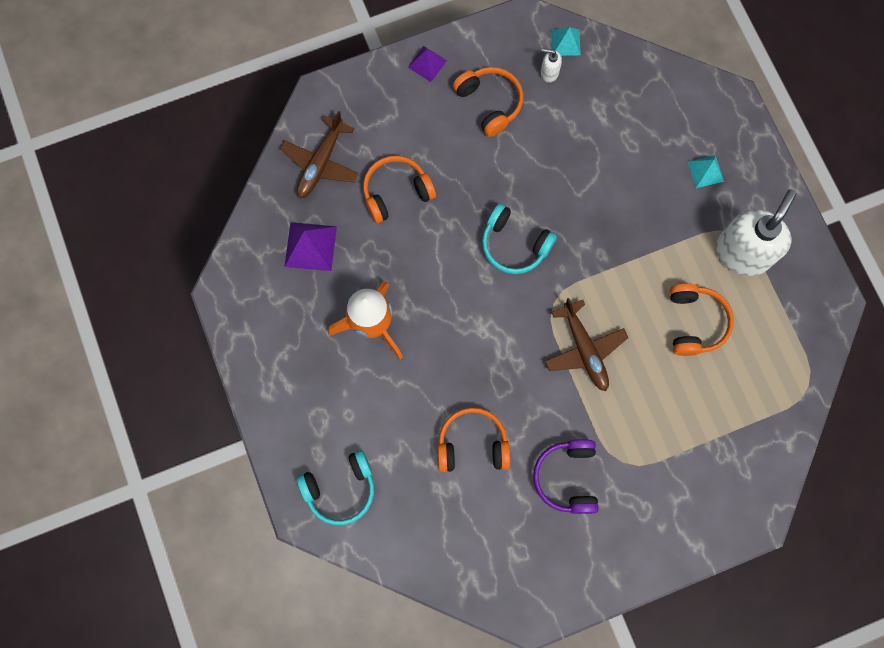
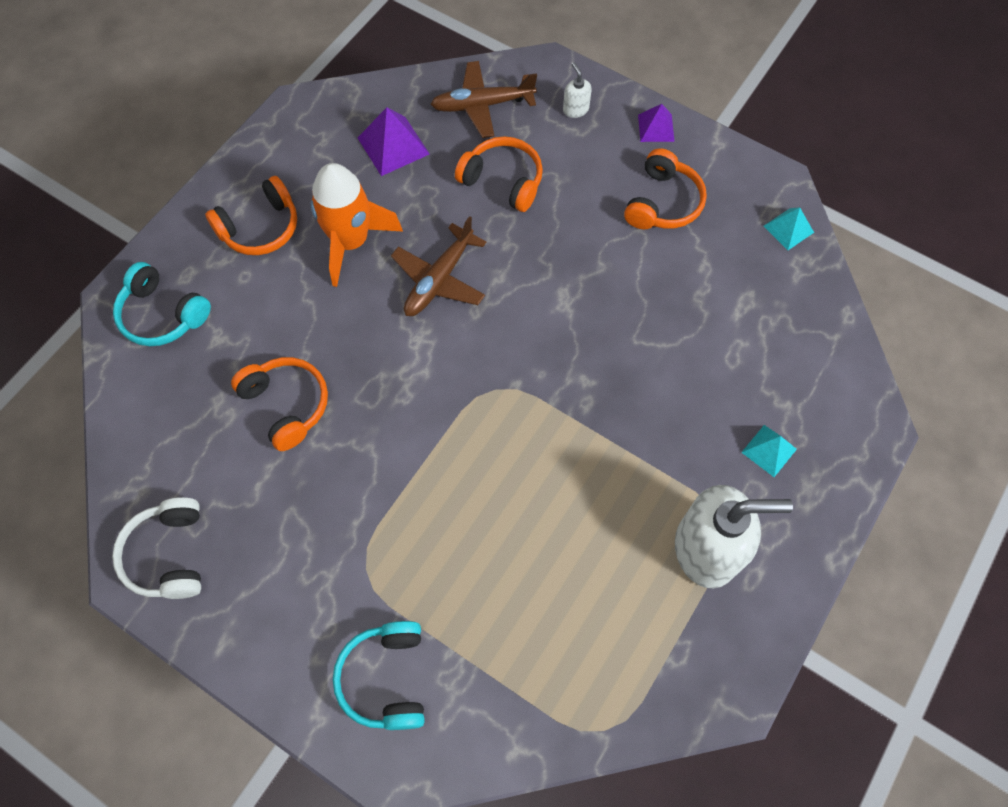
camera: 55 degrees right, 10 degrees down
(514, 245) = (531, 314): turquoise headphones -> turquoise headphones (386, 678)
(530, 581) = (169, 554): none -> white headphones
(549, 73) = (742, 234): white soap dispenser -> white soap dispenser (575, 109)
(567, 477) = (310, 521): purple headphones -> none
(584, 349) = (467, 450): brown plane -> brown plane (439, 279)
(694, 322) = (583, 547): orange headphones -> orange headphones (260, 228)

